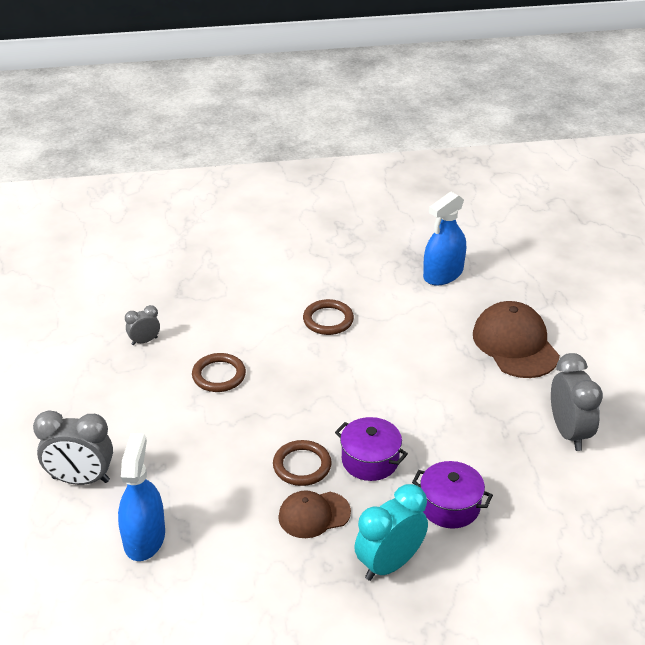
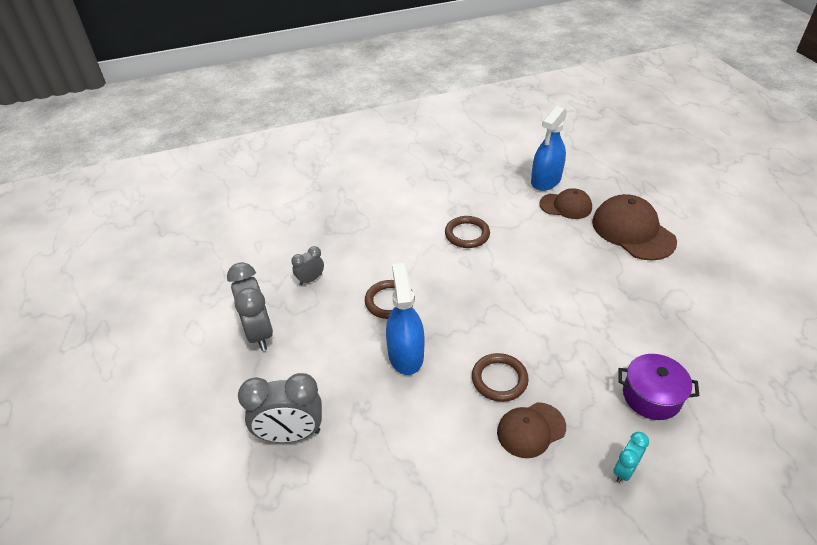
camera: 10 degrees left, 5 degrees up
(144, 538) = (374, 489): blue spray bottle -> blue spray bottle (405, 354)
(370, 460) = (559, 362): purple pot -> none
(389, 564) = (624, 470): turquoise clock -> turquoise clock, size x0.53
(452, 306) = (566, 206): none -> brown cap
(569, 432) = (717, 304): grey clock -> grey clock (259, 333)

